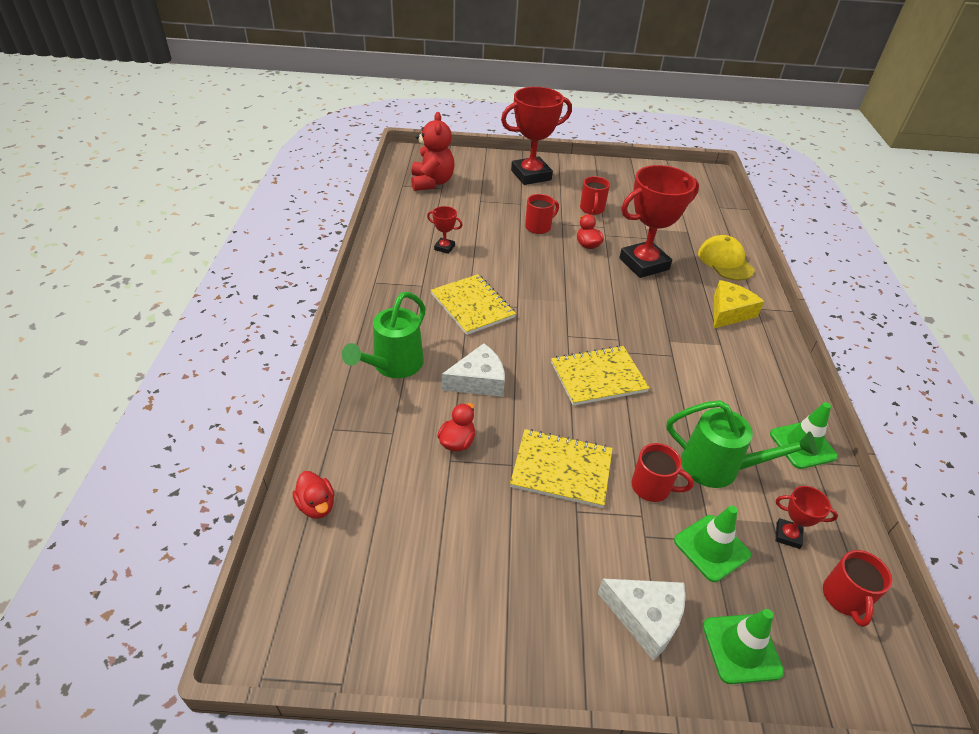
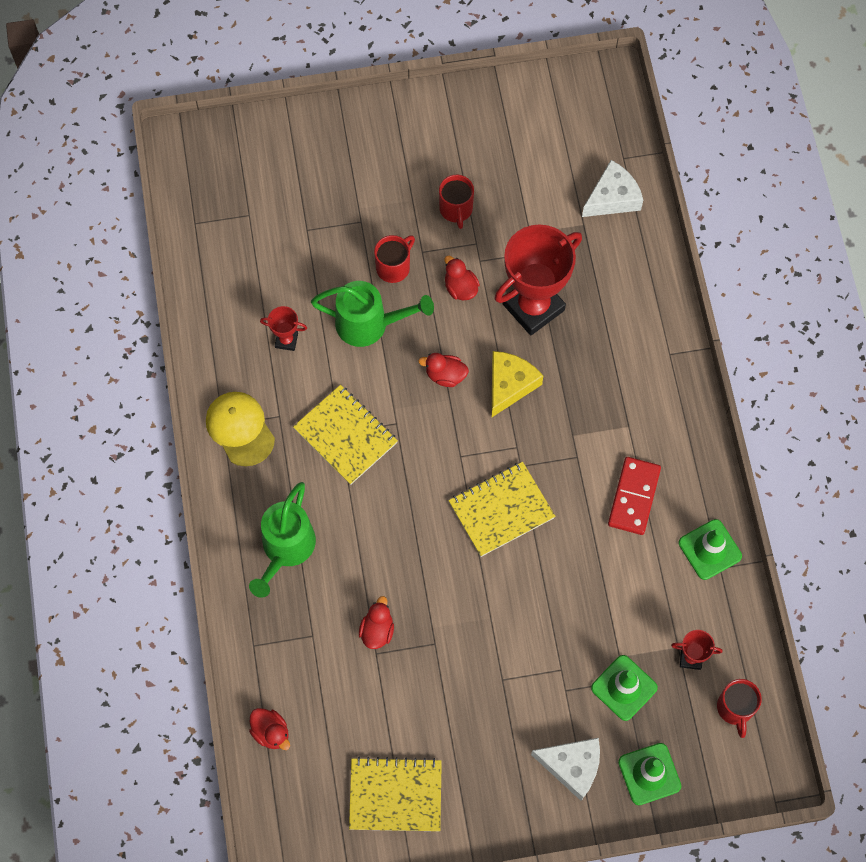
camera: 10 degrees left, 25 degrees up
(432, 182) = (232, 206): red teddy bear -> none
(478, 381) = (379, 547): white cheese -> white cheese (612, 198)
(531, 175) = (362, 151): red trophy -> none
(561, 469) = (482, 637): yellow notebook -> yellow notebook (395, 795)
(565, 287) = (445, 375): none -> red duck
(652, 487) = (568, 636): red mug -> none
(719, 468) = (629, 598): green watering can -> green watering can (370, 324)
(725, 261) = (632, 275): yellow cap -> yellow cap (240, 429)
(725, 392) = (634, 497): none -> red domino
(729, 312) = (637, 369): yellow cheese -> yellow cheese (509, 385)

